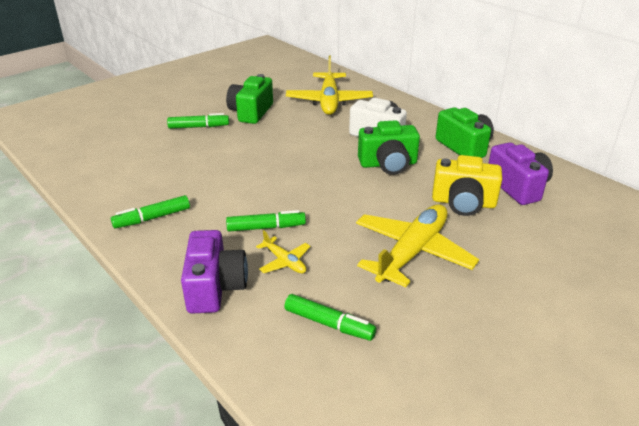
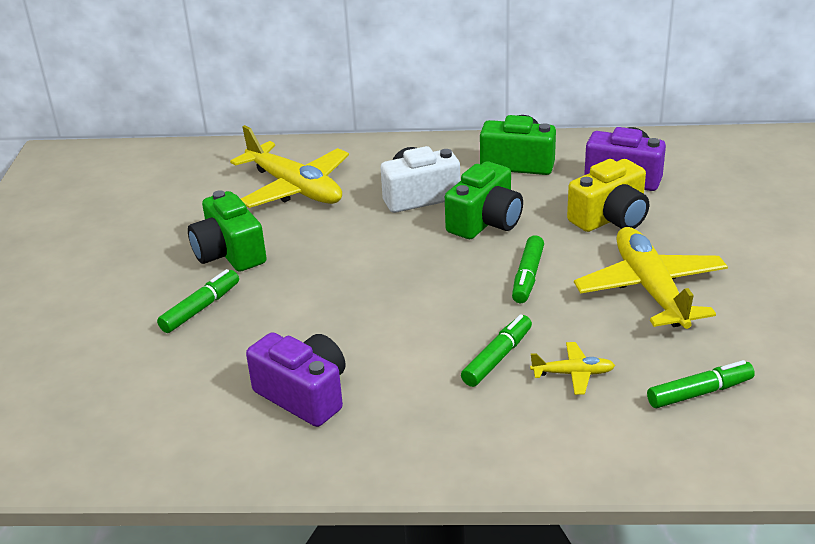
camera: 45 degrees left, 0 degrees up
(152, 218) = (369, 434): green marker -> green marker (527, 277)
(215, 287) = (562, 441): purple camera -> purple camera (304, 395)

